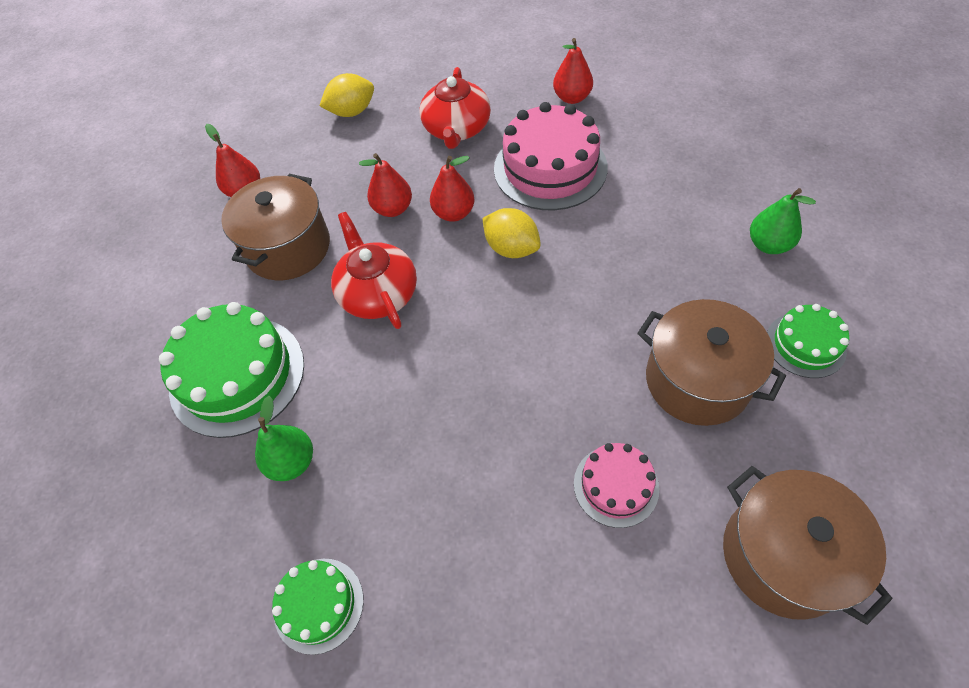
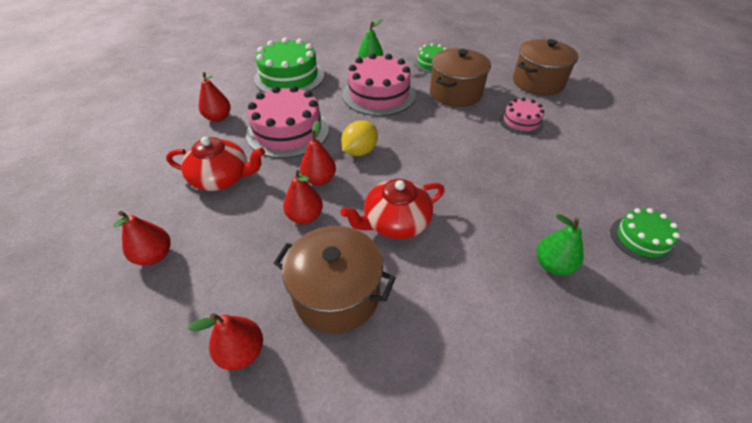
camera: 95 degrees left, 10 degrees down
(237, 375) = (485, 318): green cake -> green cake (289, 77)
(352, 112) = (155, 255): yellow lemon -> red pear
(666, 262) = (379, 94): none -> pink cake

